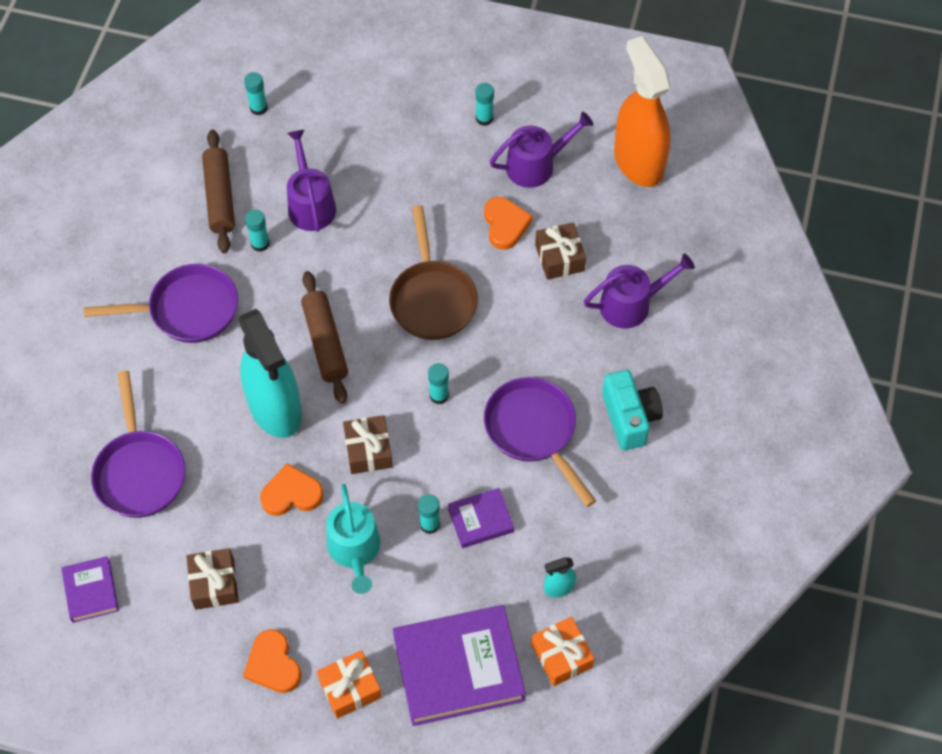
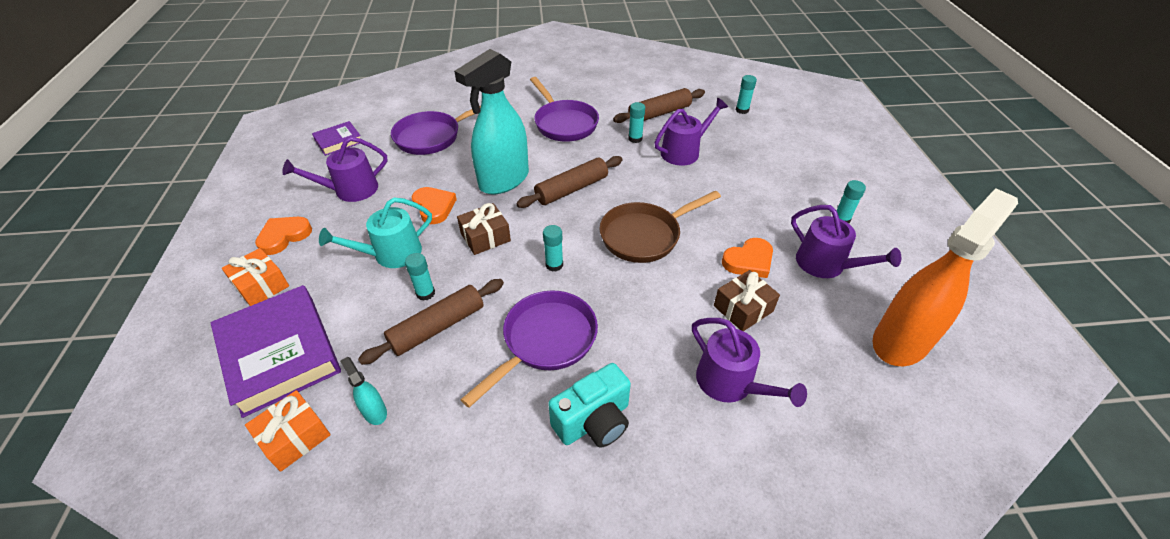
camera: 70 degrees right, 15 degrees down
(214, 584) = (350, 190): brown gift -> purple watering can
(480, 520) = (438, 327): purple book -> brown rolling pin

